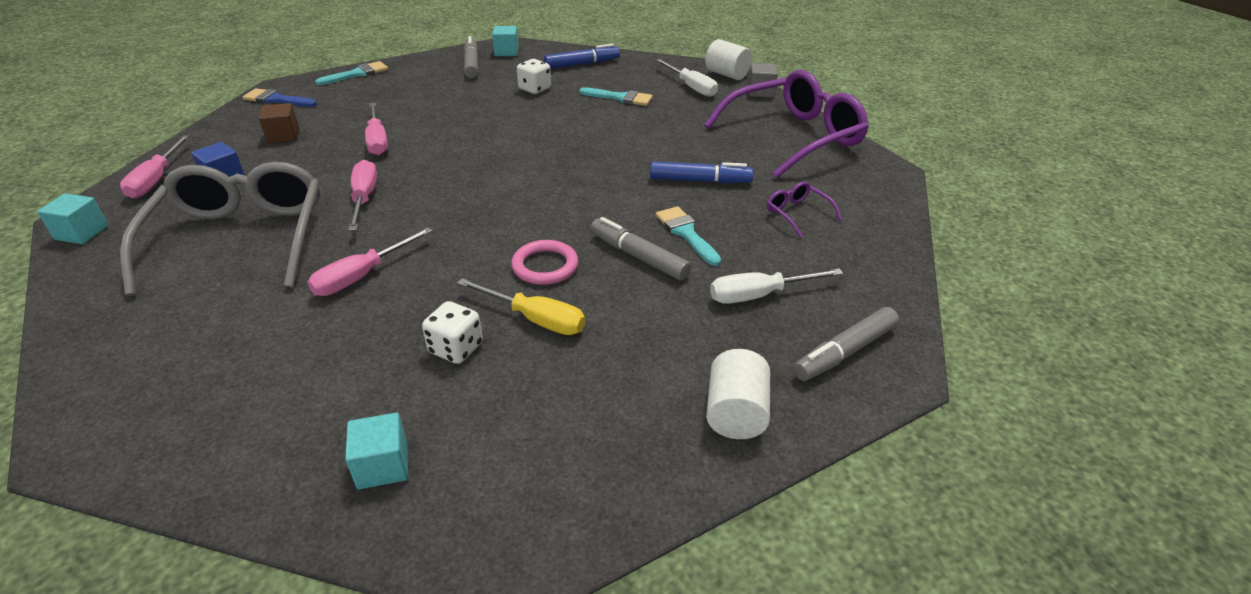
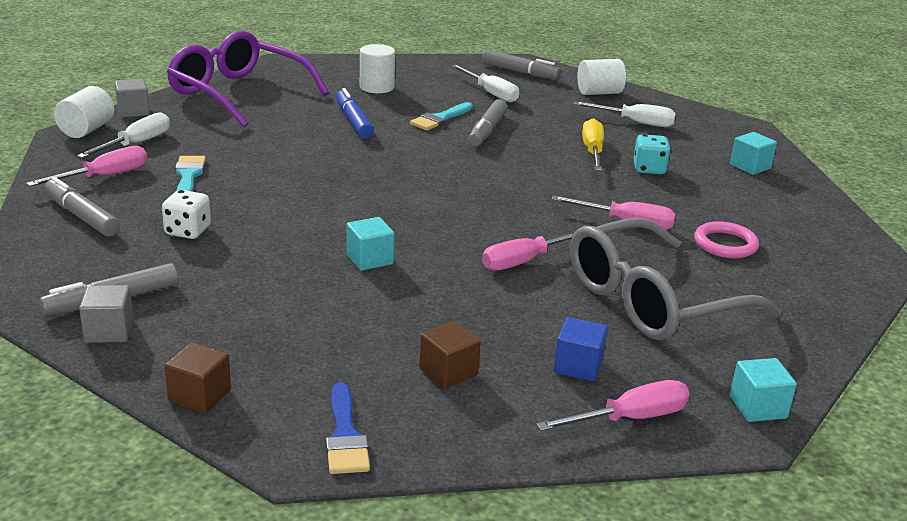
camera: 115 degrees left, 10 degrees down
(357, 74) = (200, 395): turquoise brush -> brown cube
(377, 141) = (405, 295): pink screwdriver -> pink screwdriver (104, 176)
(441, 61) = (109, 331): none -> grey cube
(456, 348) = (649, 169): white dice -> turquoise dice
(506, 52) = (47, 283): turquoise cube -> turquoise cube (369, 259)
(545, 266) = (534, 159): pink ring -> pink ring (725, 244)
(582, 64) = (81, 216): blue marker -> grey marker
(602, 404) = (635, 122): none -> white screwdriver
(798, 214) = (376, 87): purple glasses -> white cylinder

